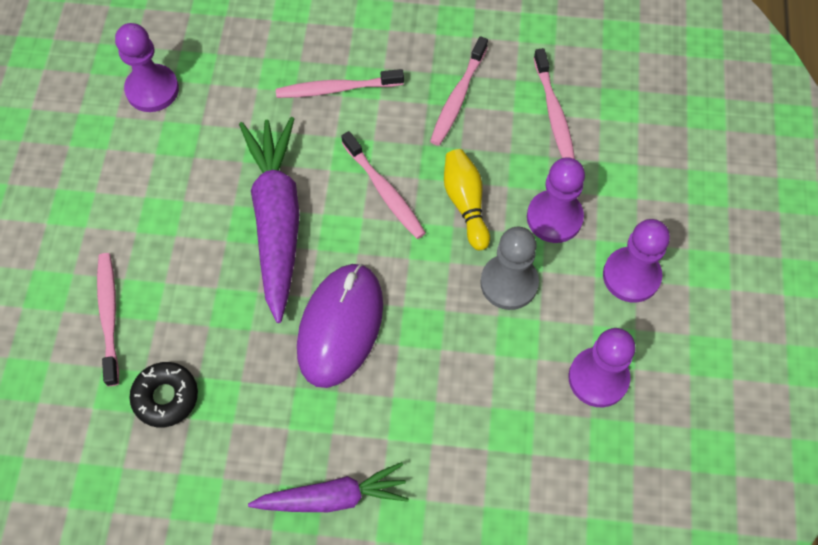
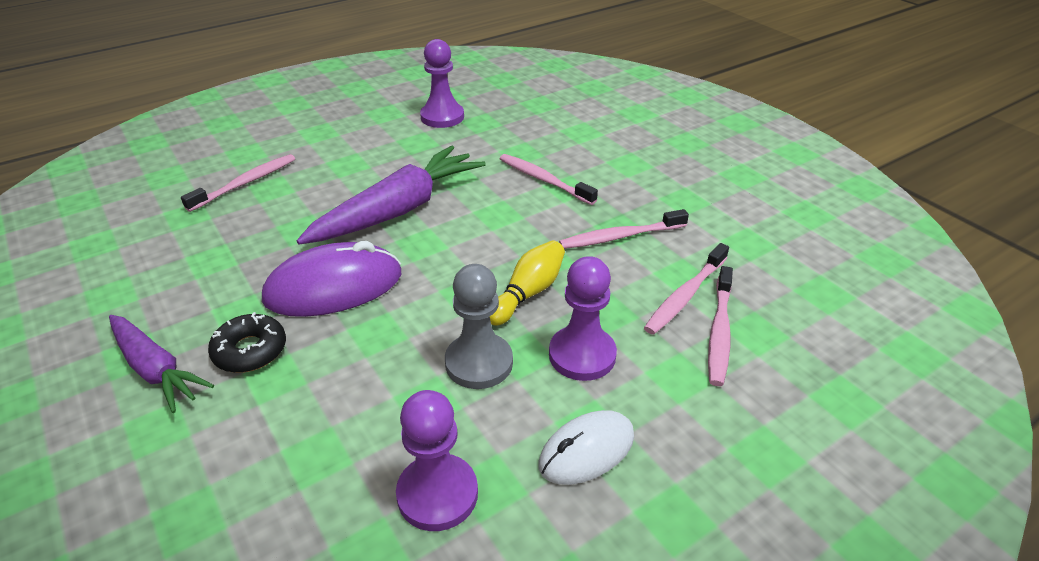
camera: 50 degrees right, 25 degrees down
(166, 397) = (195, 237): black donut -> black donut (250, 350)
(384, 191) = (485, 245): pink toothbrush -> pink toothbrush (719, 332)
(631, 276) = (586, 450): purple pawn -> white mouse

